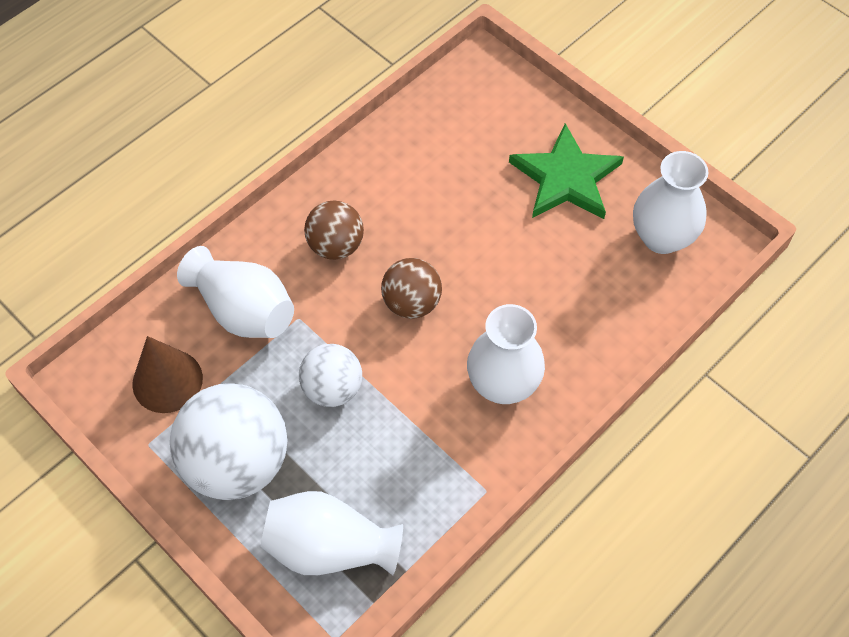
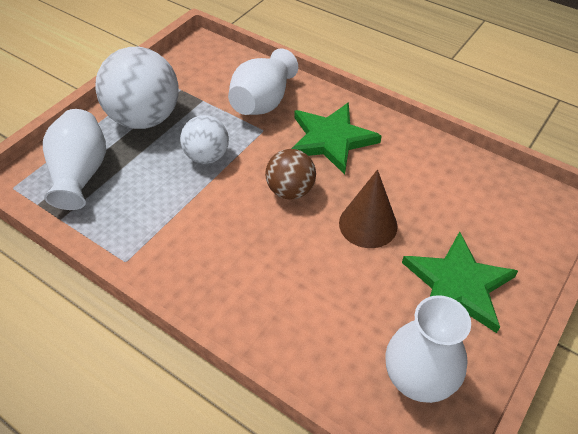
camera: 80 degrees right, 10 degrees down
(167, 381) = (203, 77): brown cone -> brown cone (368, 224)
(336, 246) = (331, 139): brown ball -> green star
(503, 384) = (224, 260): white vase -> none

